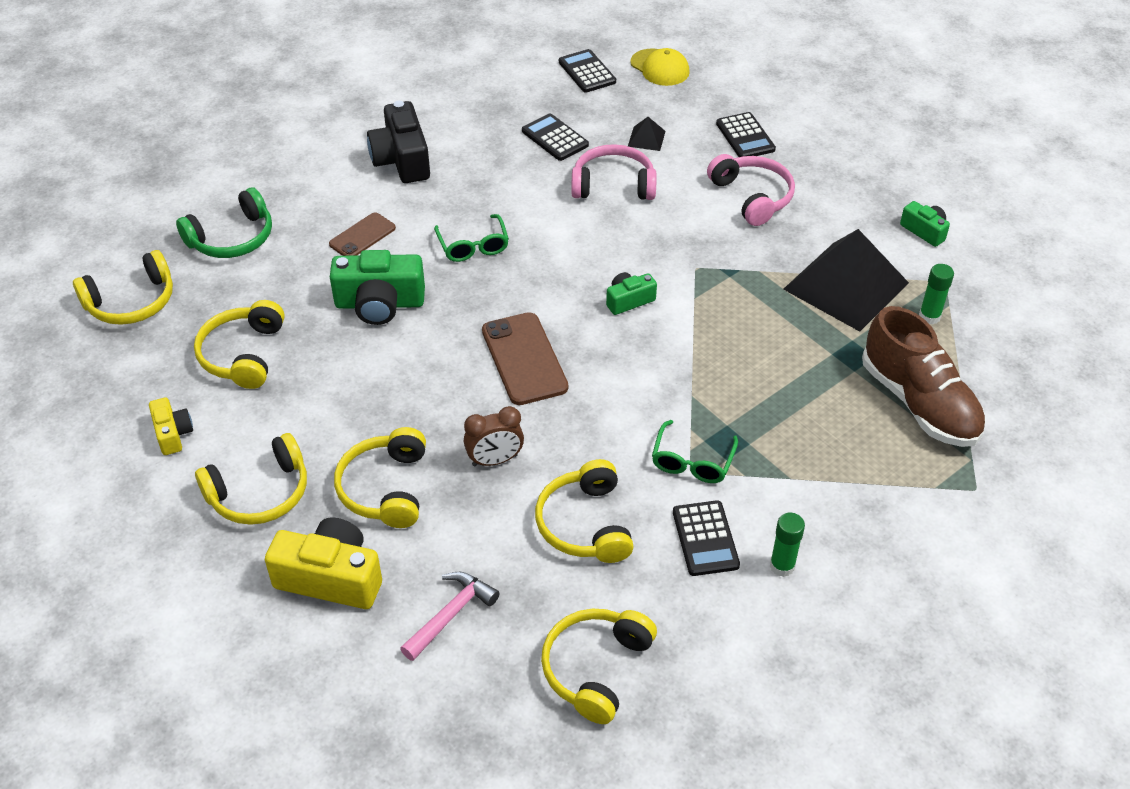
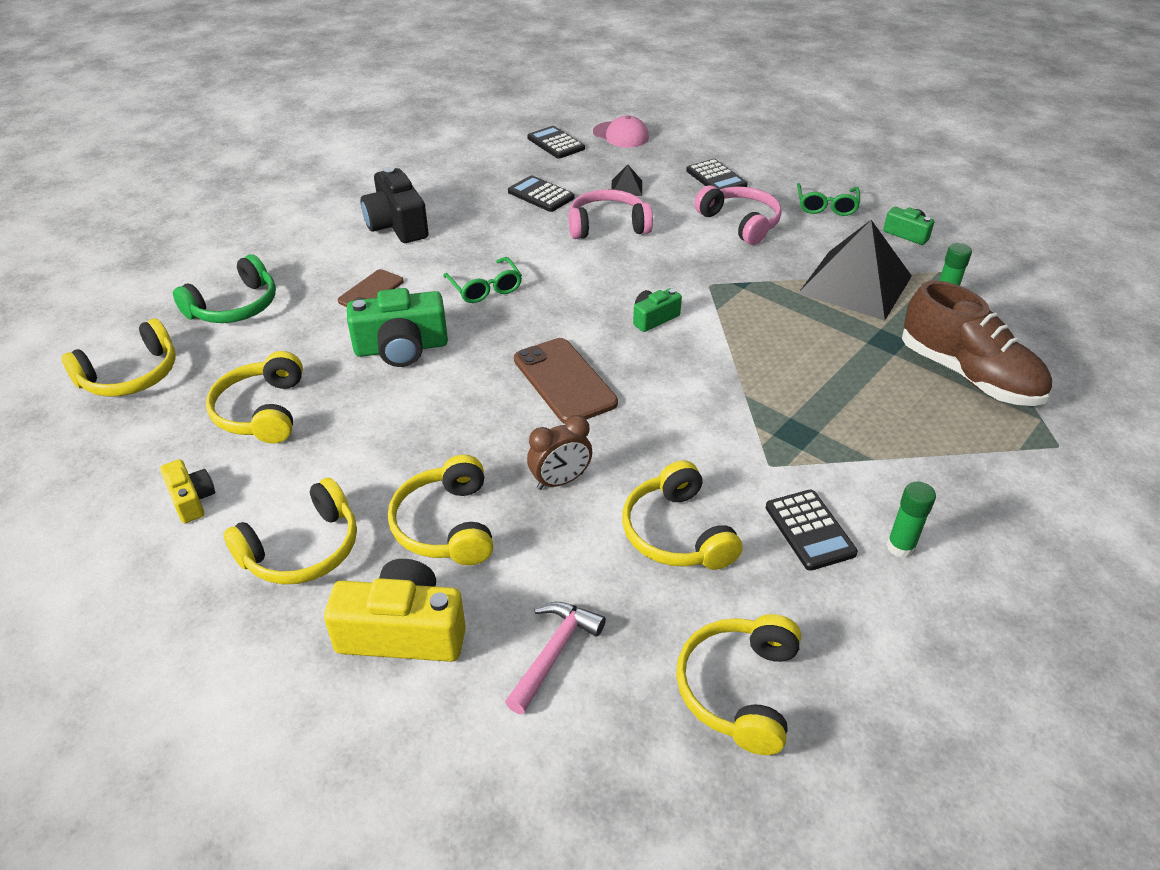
camera: 10 degrees left, 5 degrees down
(660, 68) = (621, 135): yellow cap -> pink cap
(692, 461) = (768, 456): green glasses -> green glasses (826, 206)

